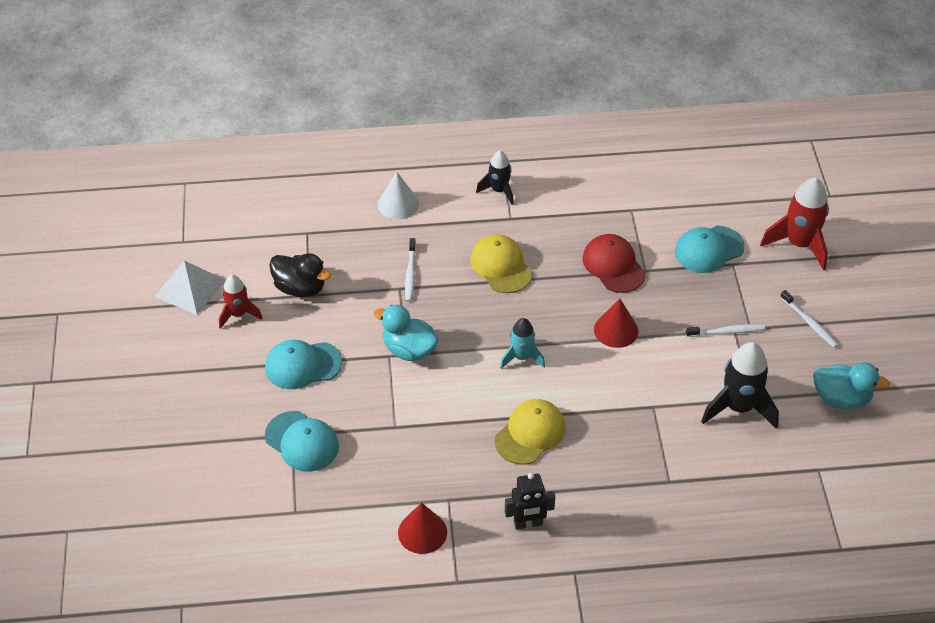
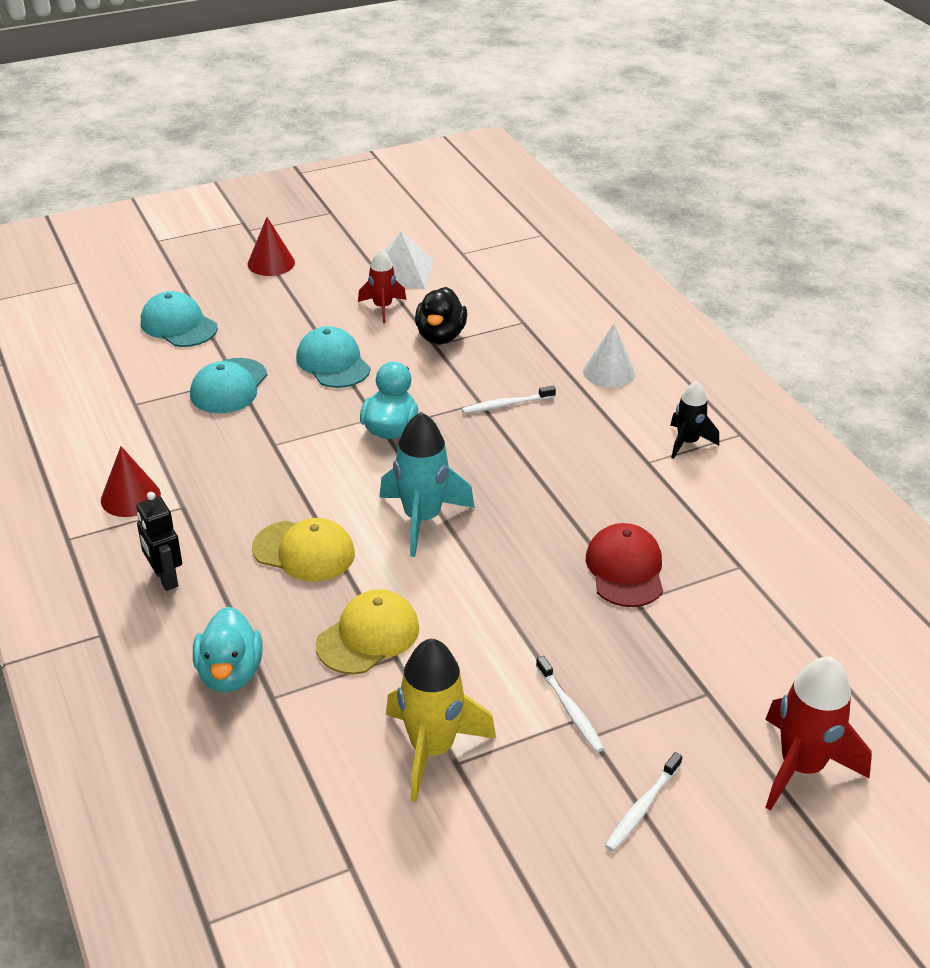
camera: 70 degrees right, 10 degrees down
(501, 266) = (561, 471): yellow cap -> yellow cap (368, 636)
(521, 357) = (422, 519): turquoise rocket -> turquoise rocket, size x1.65
(613, 265) = (625, 569): red cap -> red cap turned 45 degrees counterclockwise
(616, 330) = (511, 594): red cone -> red cone (271, 263)
(709, 249) = (718, 661): turquoise cap -> turquoise cap (178, 325)
(738, 407) = (432, 749): black rocket -> yellow rocket
(841, 399) = (504, 875): turquoise duck -> turquoise duck (230, 673)

